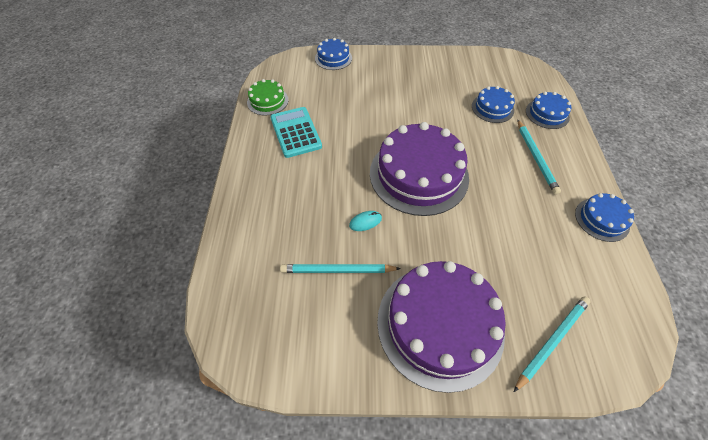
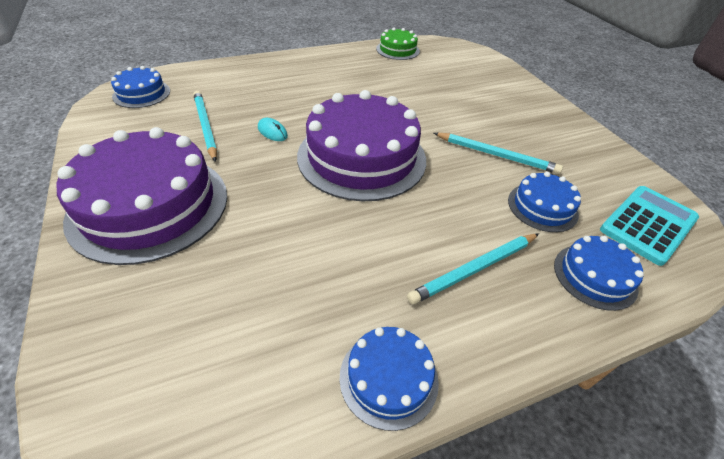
camera: 65 degrees right, 10 degrees down
(295, 132) = (368, 71): turquoise calculator -> turquoise calculator (648, 224)
(333, 58) = (498, 70): blue cake -> blue cake (141, 93)
(551, 341) = (132, 317): turquoise pencil -> turquoise pencil (496, 155)

